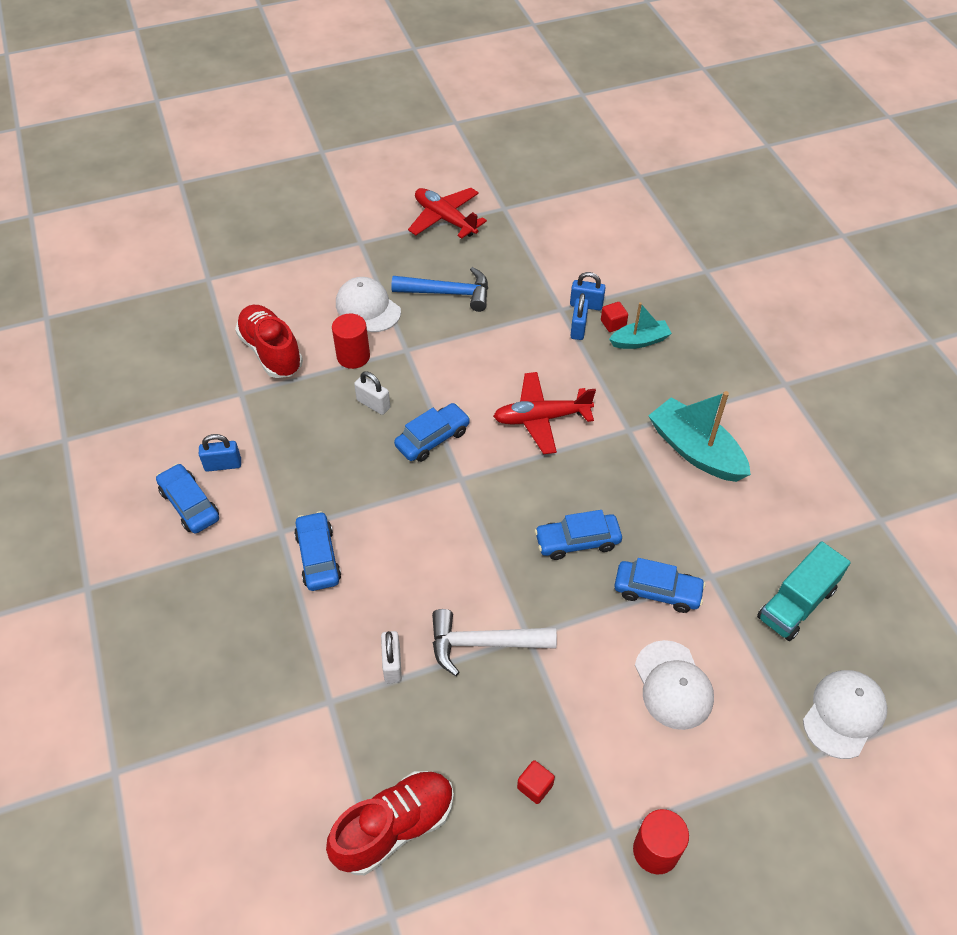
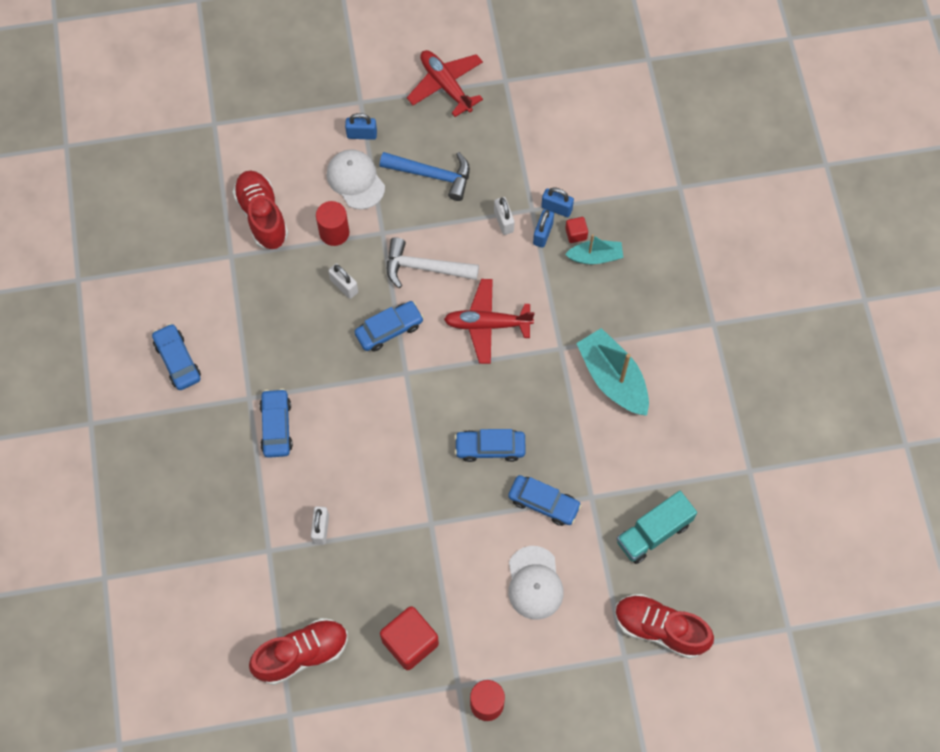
camera: 10 degrees right, 15 degrees up
(223, 465) = (208, 326): blue padlock -> blue padlock (362, 134)
(483, 643) = (394, 523): white hammer -> white hammer (424, 268)
(534, 323) = (503, 221): none -> white padlock
(535, 786) = (410, 642): red cube -> red cube, size x2.09
(844, 714) = (659, 629): white cap -> red shoe

